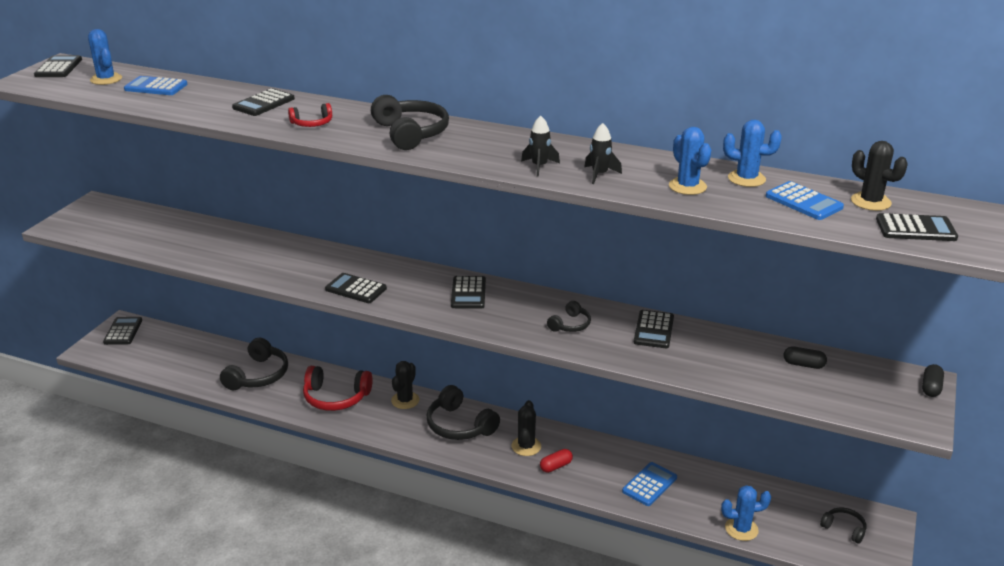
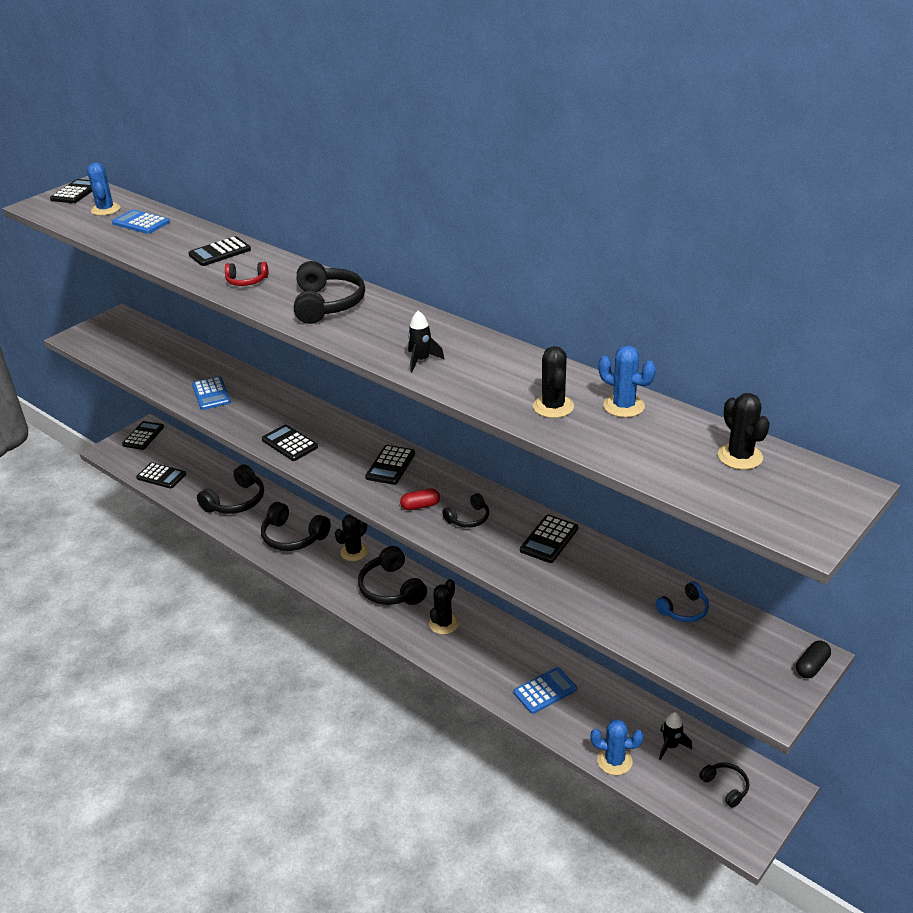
camera: 20 degrees right, 5 degrees up
(336, 397) = (293, 536): red headphones -> black headphones
(556, 466) = (462, 651): red capsule -> red capsule (420, 506)
(599, 174) = (474, 379): black rocket -> black rocket (670, 746)
(687, 186) = (553, 407): blue cactus -> black cactus
(803, 364) = (684, 610): black capsule -> blue headphones
(804, 202) = (664, 445): blue calculator -> blue calculator (211, 394)
(915, 229) = (764, 500): black calculator -> black calculator (161, 476)

